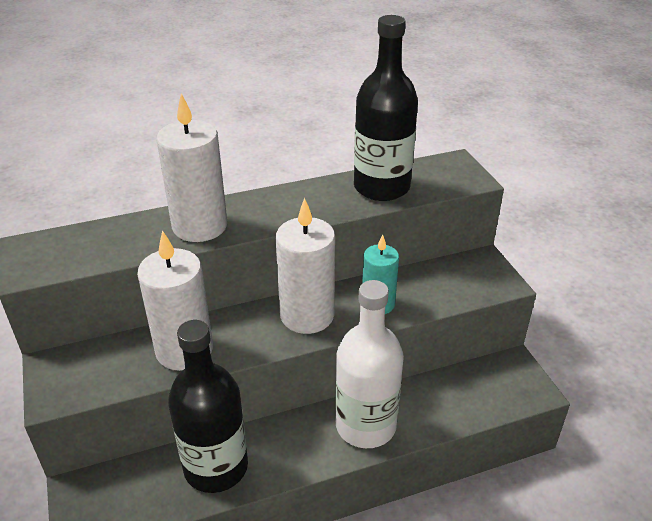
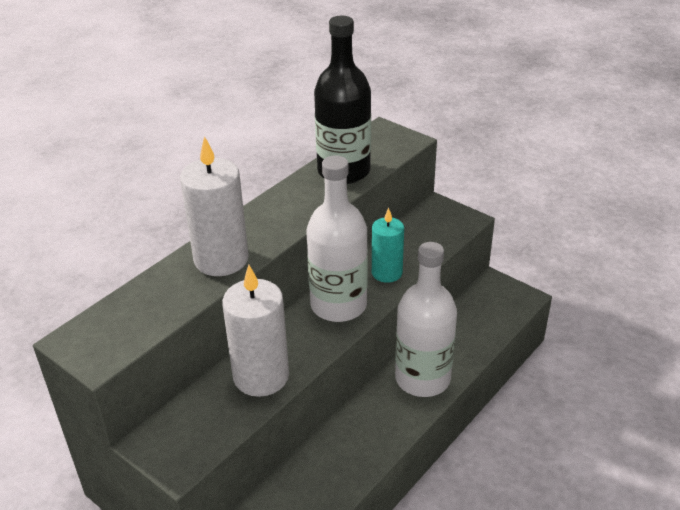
camera: 30 degrees left, 0 degrees up
(216, 467) = (331, 466): black bottle -> none
(307, 315) = (338, 305): white candle -> white bottle

